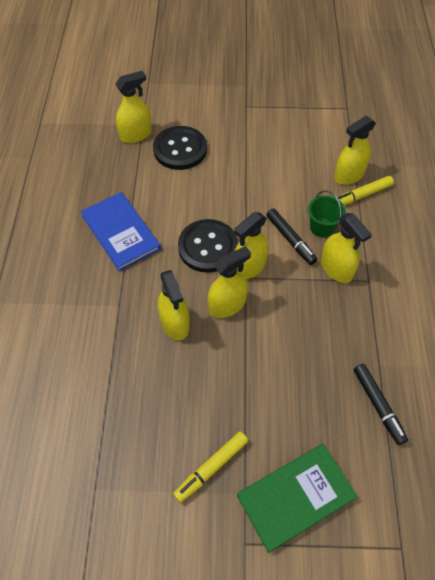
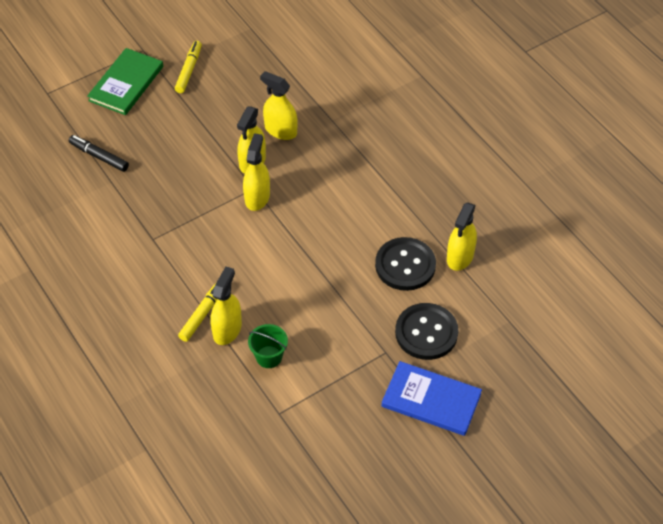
camera: 145 degrees right, 5 degrees down
(121, 232) = (382, 167): blue book -> blue book (431, 400)
(208, 247) = (302, 194): black button -> black button (426, 333)
(290, 239) = (239, 237): black marker -> none
(322, 227) = (219, 263): green bucket -> green bucket (269, 357)
(336, 269) = (185, 234): yellow spray bottle -> none

